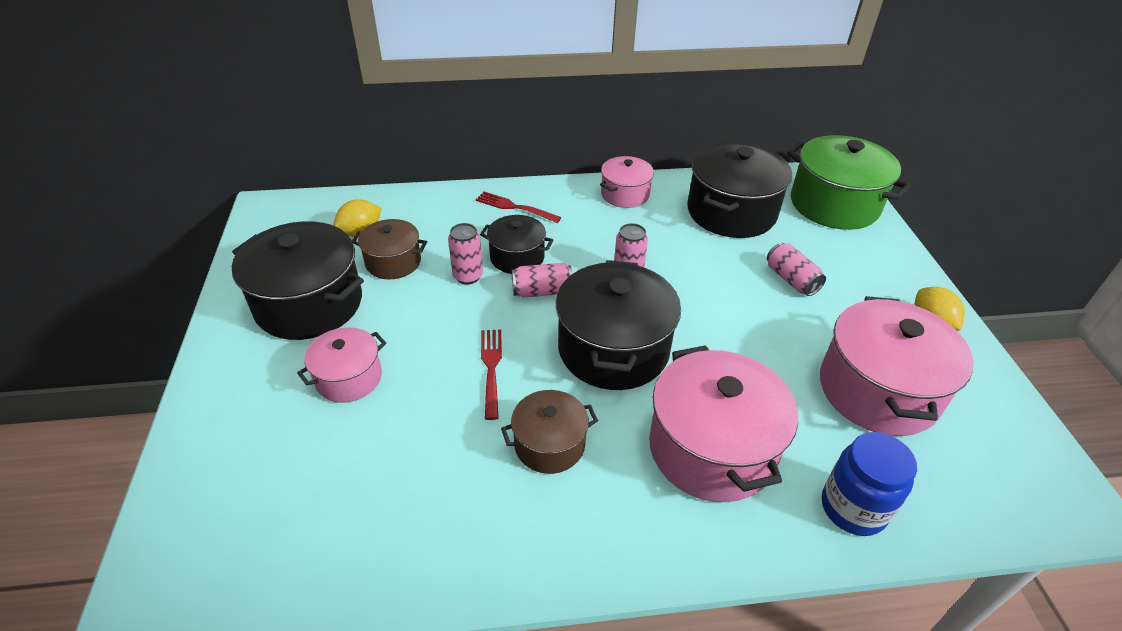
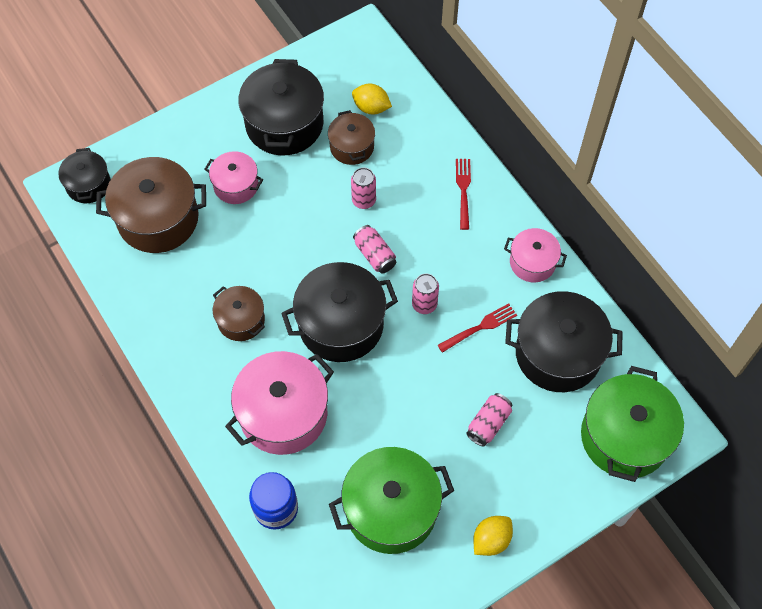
camera: 65 degrees right, 20 degrees up
(321, 484) = (158, 218): none -> brown pot
(491, 368) = (284, 259): red fork -> red fork (480, 327)
(517, 257) = (403, 221): black pot -> black pot (88, 185)
(878, 390) = (391, 509): pink pot -> green pot

